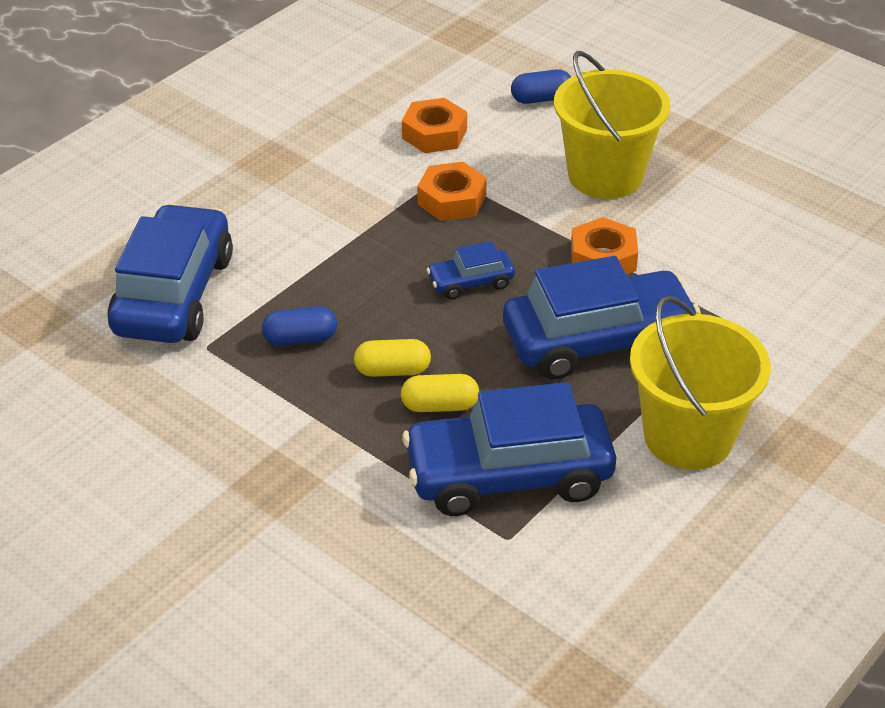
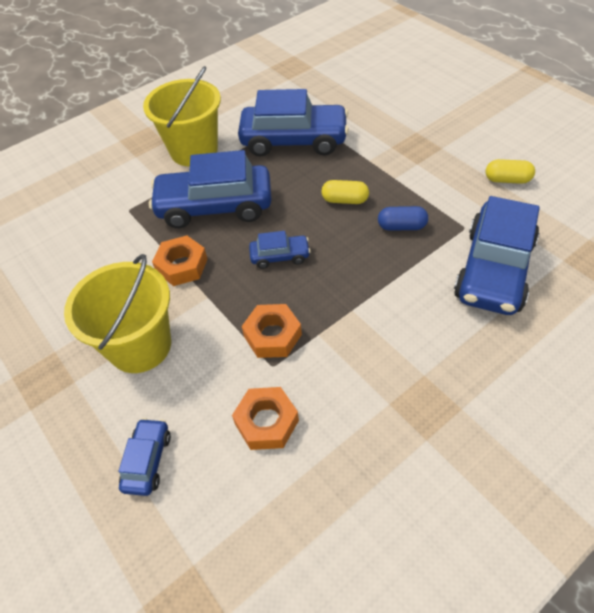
camera: 165 degrees left, 10 degrees up
(440, 406) = (321, 177): yellow capsule -> yellow capsule (507, 180)
(541, 99) = (147, 461): blue capsule -> blue car

